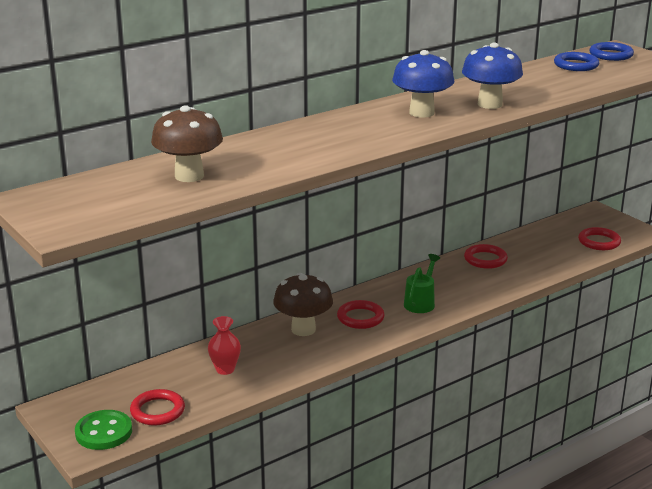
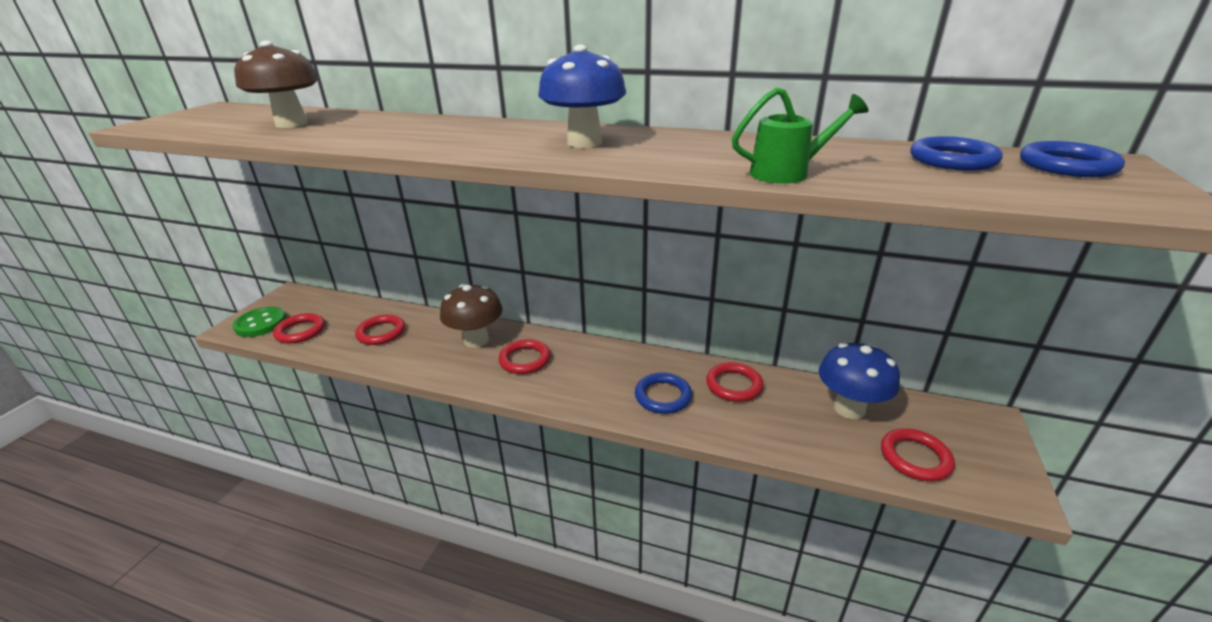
camera: 55 degrees right, 5 degrees up
(225, 369) = (381, 333): red vase -> red ring
(420, 302) = (590, 381): green watering can -> green watering can (787, 173)
(468, 285) = (663, 396): none -> blue ring
(490, 104) = (676, 158): blue mushroom -> blue mushroom (849, 408)

